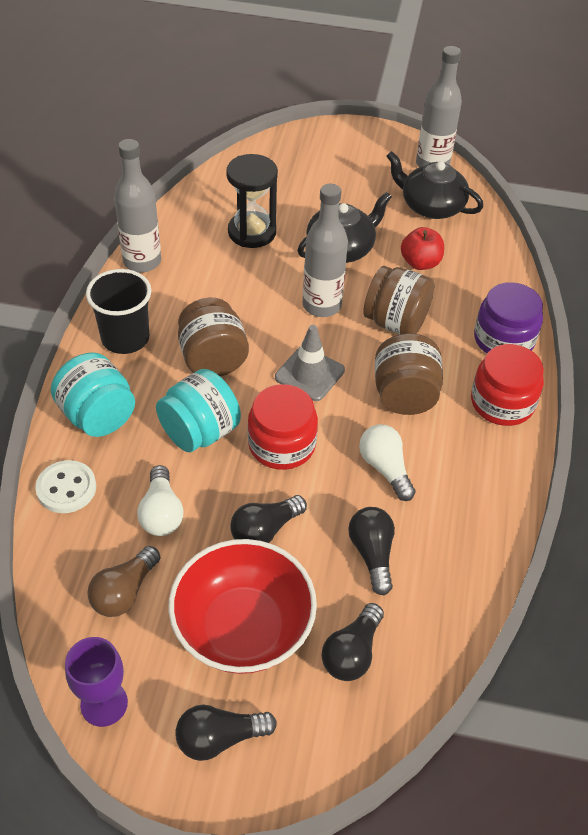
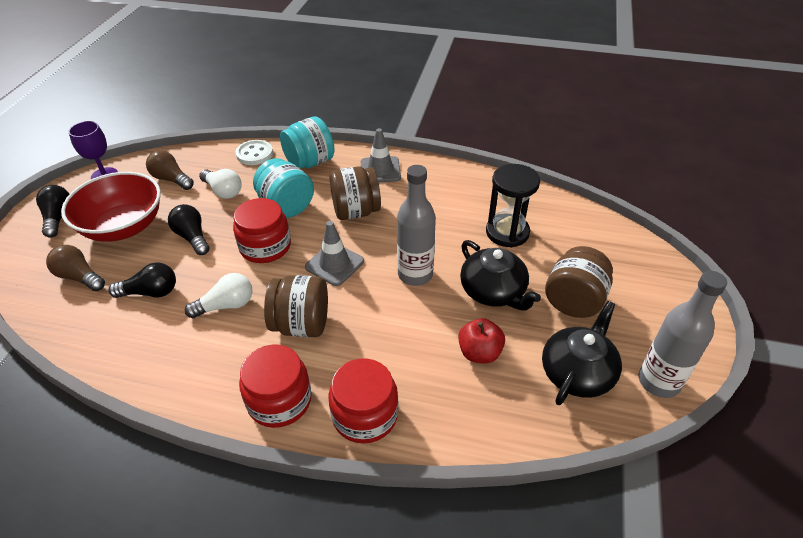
camera: 95 degrees right, 5 degrees down
(125, 338) = (380, 170): black cup -> grey traffic cone
(142, 261) = (462, 174): grey bottle -> none
(161, 513) = (223, 191): white light bulb -> white light bulb turned 135 degrees counterclockwise
(352, 653) = (79, 277): black light bulb -> brown light bulb
(395, 322) = (393, 325): brown jar -> brown jar (574, 300)
(503, 339) = (365, 415): purple jar -> red jar

